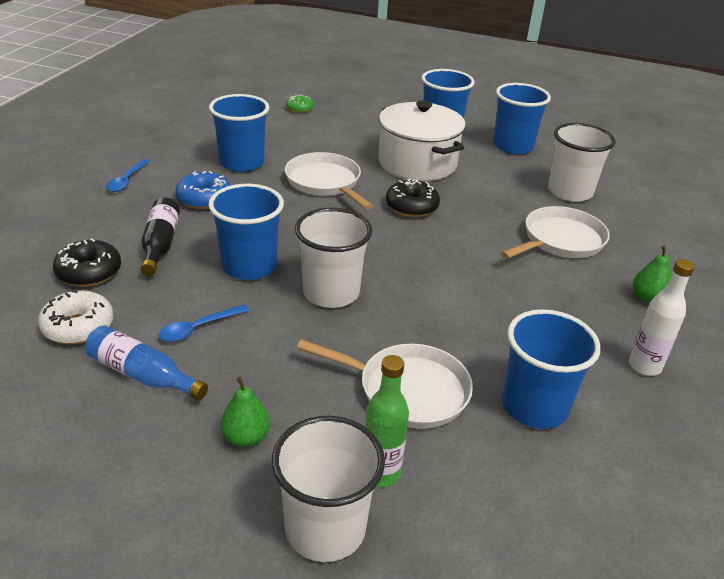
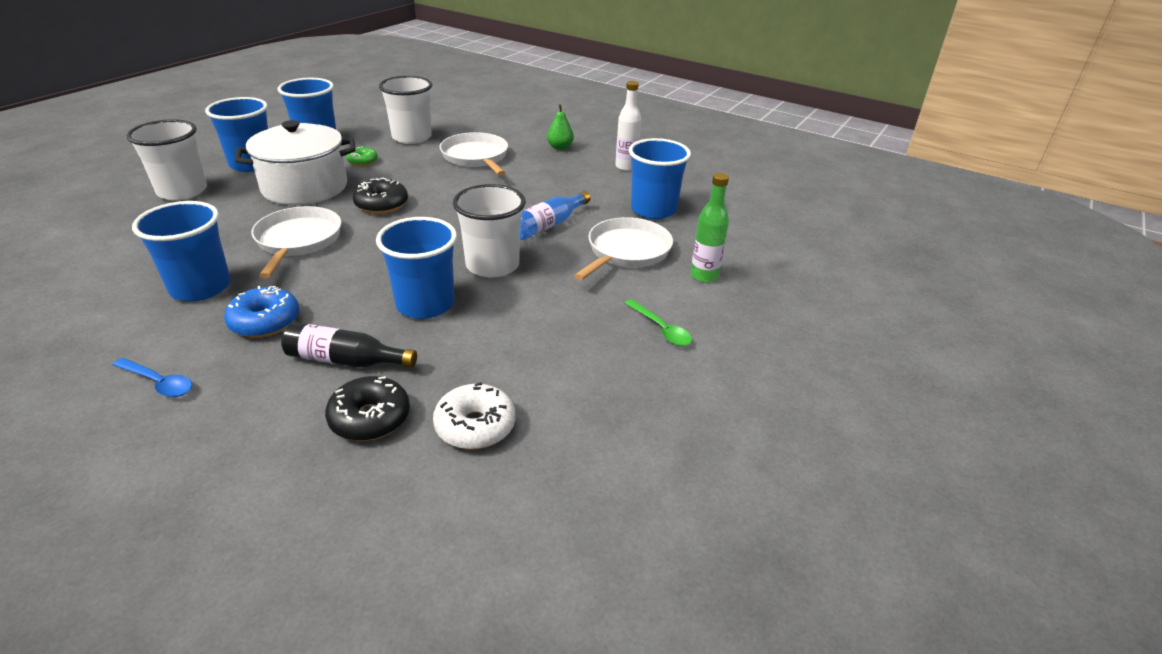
camera: 75 degrees left, 0 degrees up
(143, 375) = (569, 381): blue bottle -> blue bottle (548, 225)
(198, 328) = (512, 343): blue spoon -> none
(246, 437) = (661, 329): green pear -> green spoon
(299, 108) = (98, 232): green donut -> green donut (362, 161)
(325, 182) = (298, 241): white pan -> white pan turned 105 degrees clockwise
(325, 529) = (750, 305): white cup -> white cup (182, 191)

